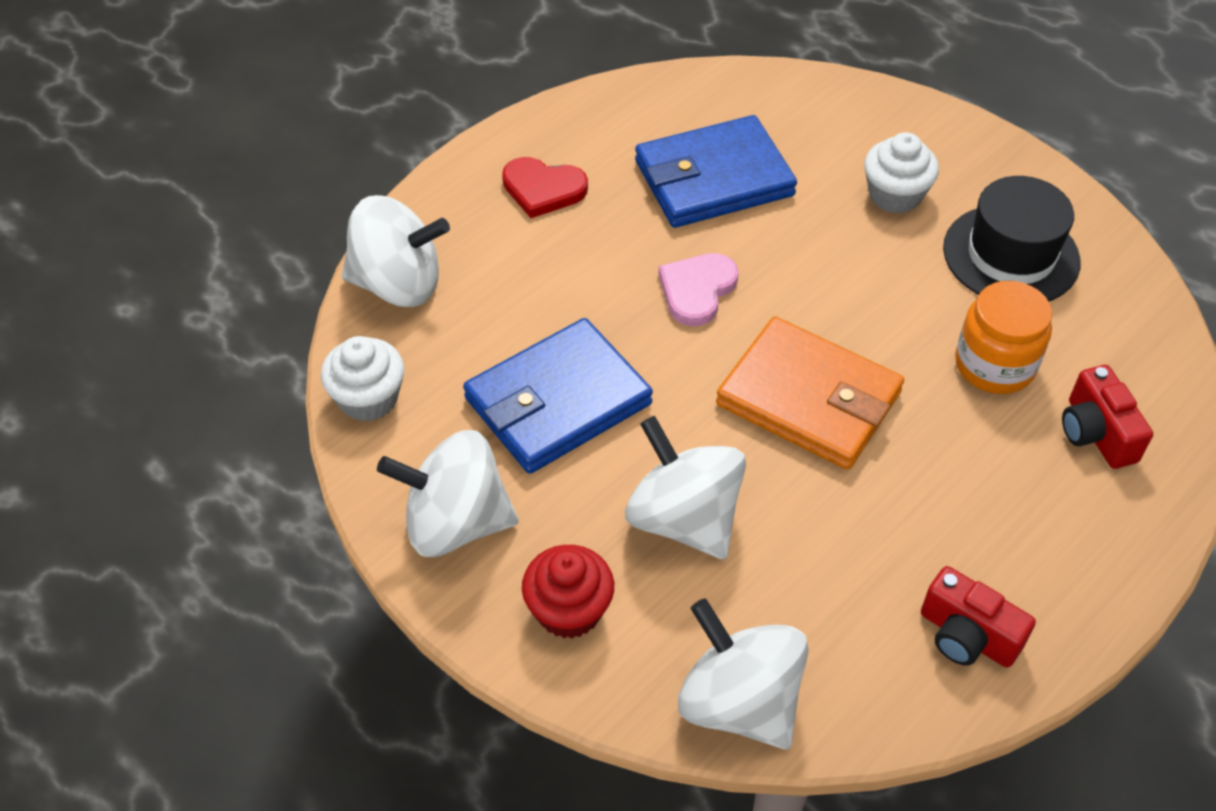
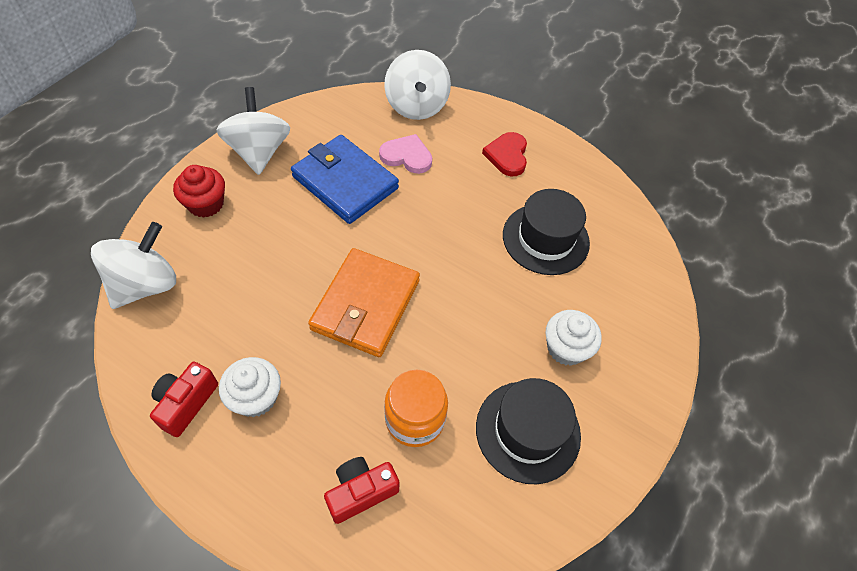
camera: 75 degrees right, 5 degrees up
(368, 398) = (335, 107): white cupcake -> white cupcake (255, 397)
(684, 519) = (268, 248): white spinning top -> none
(697, 290) = (444, 238): pink heart -> pink heart (407, 156)
(714, 178) = (545, 239): blue wallet -> black hat

